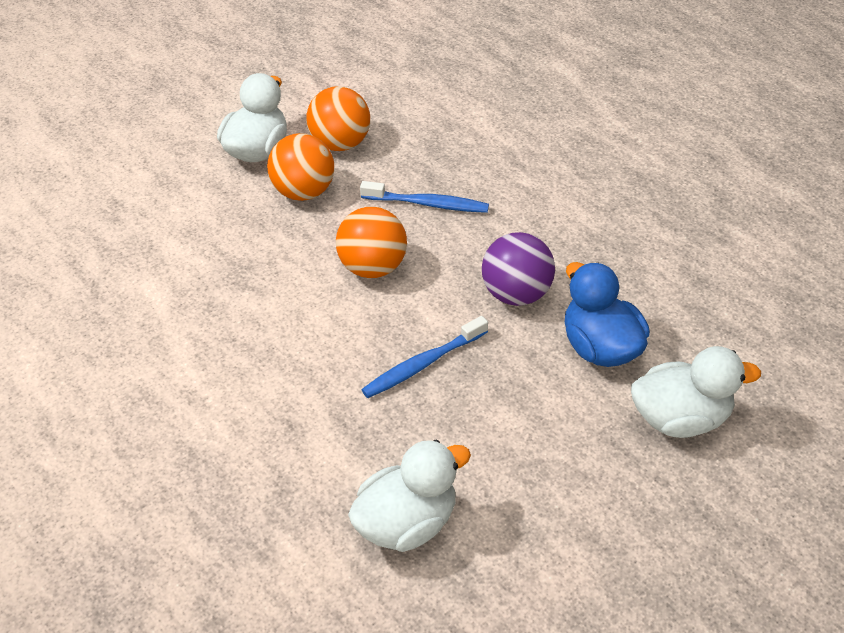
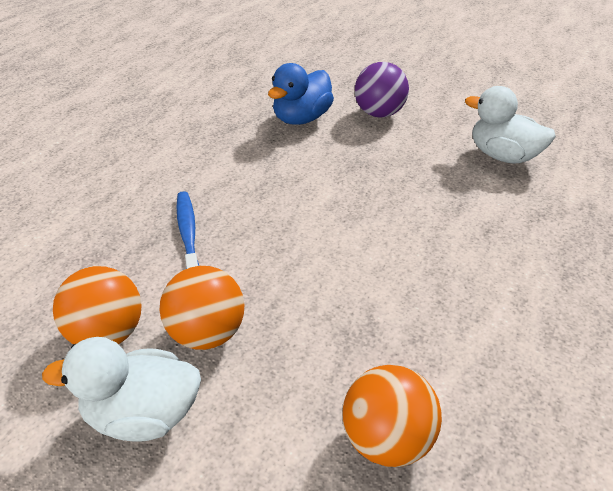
camera: 115 degrees left, 5 degrees down
(373, 267) = (291, 242): orange ball -> orange ball (386, 439)
(423, 364) = (375, 184): blue toothbrush -> none
(516, 294) = (274, 161): purple ball -> purple ball (379, 113)
(680, 418) = (337, 85): white duck -> none

